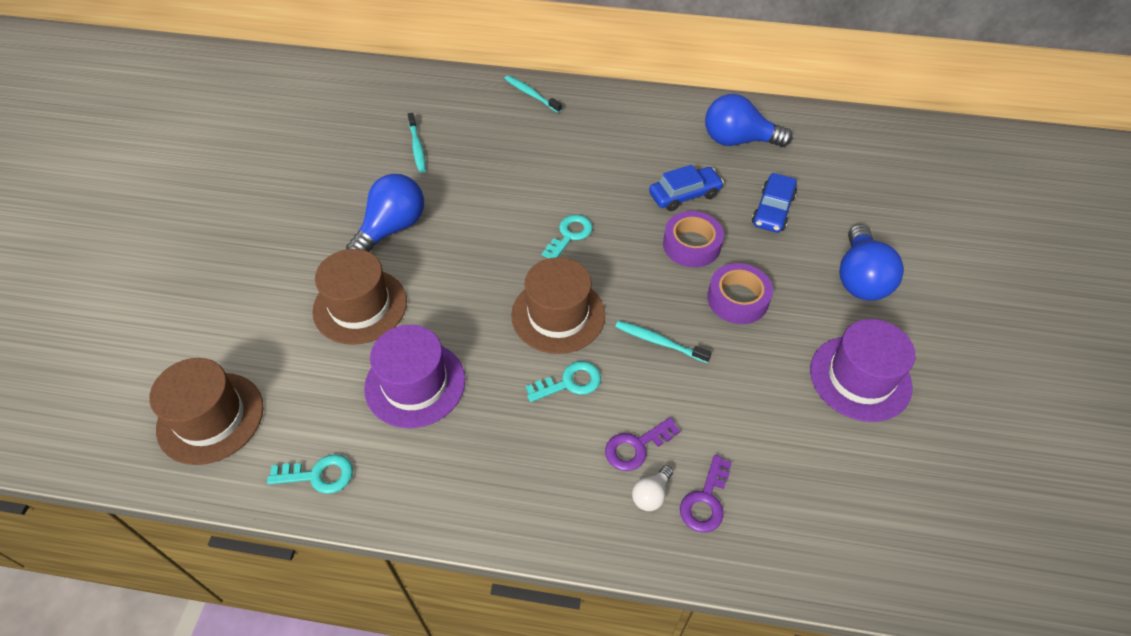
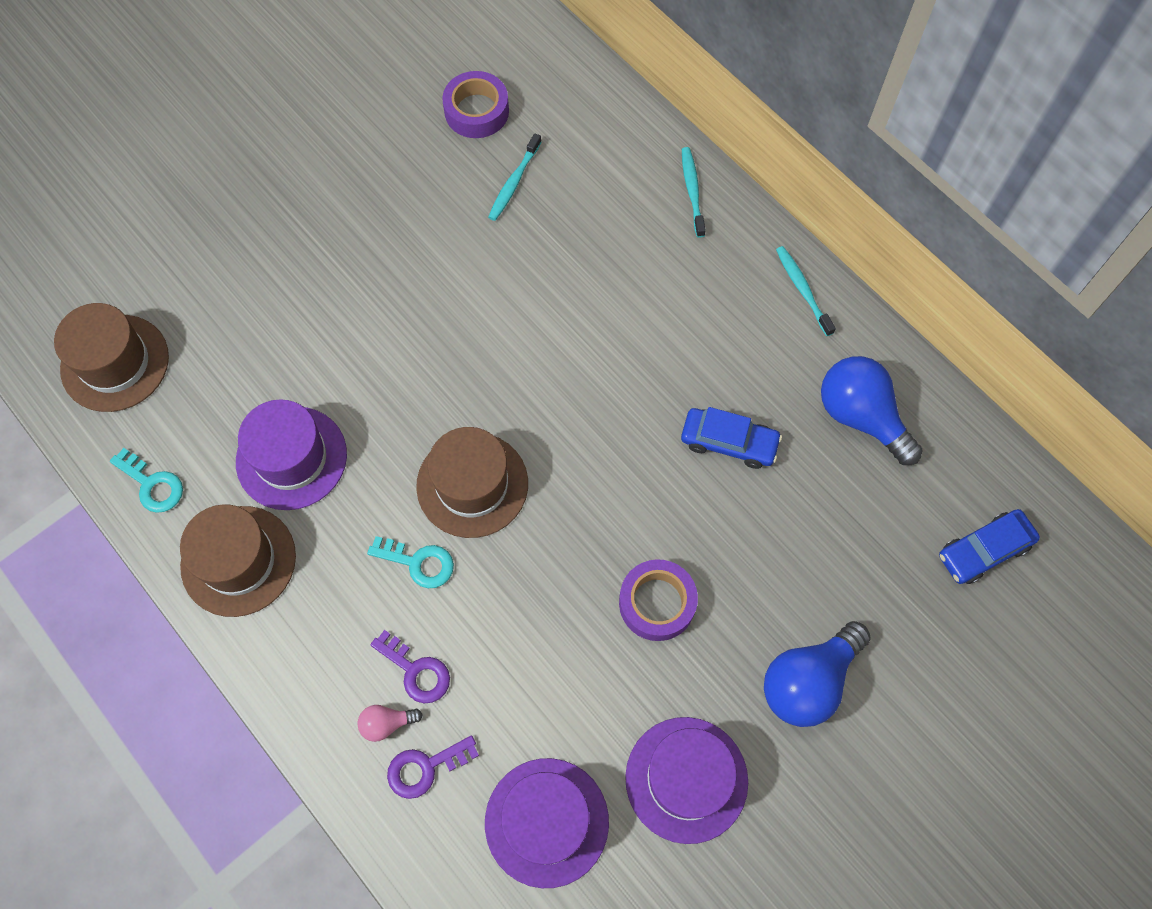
camera: 40 degrees right, 15 degrees up
(360, 306) = (311, 339): brown hat -> brown hat (238, 561)
(392, 228) = (408, 270): blue light bulb -> none
(569, 235) = (565, 403): turquoise key -> none
(636, 447) = (416, 671): purple key -> purple key turned 150 degrees counterclockwise
(651, 494) = (386, 723): white light bulb -> pink light bulb
(659, 342) = (536, 587): turquoise toothbrush -> turquoise toothbrush (802, 290)
(691, 245) = (674, 507): purple tape -> purple tape (476, 111)
(772, 210) = (804, 532): blue car -> blue car (984, 550)
(813, 468) = (546, 822): none -> purple hat

